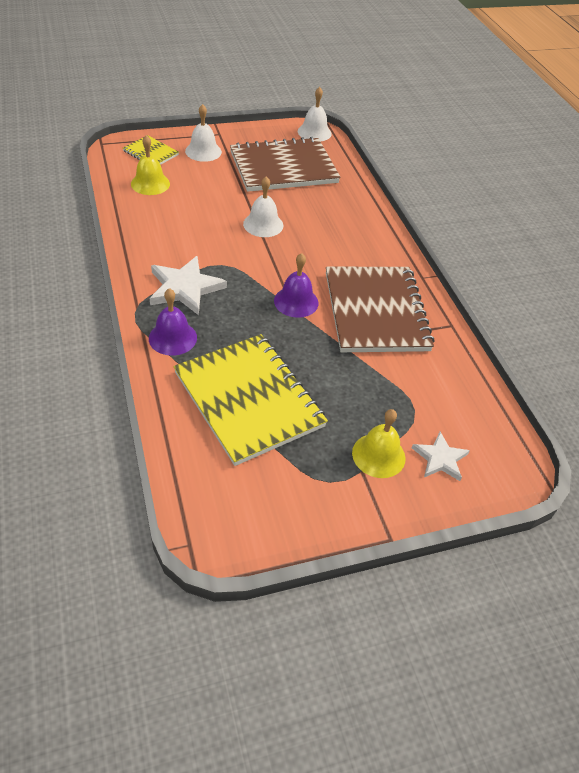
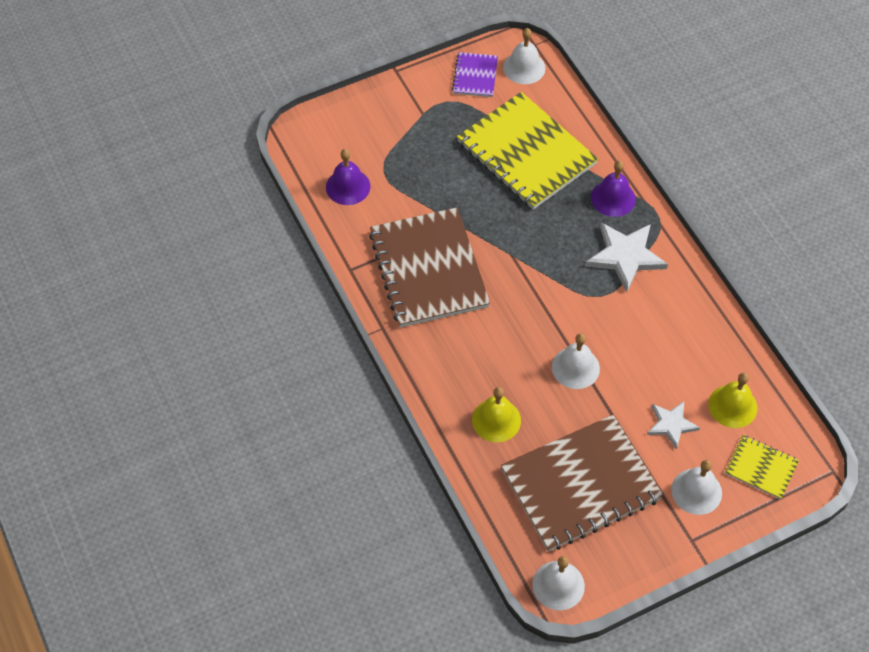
camera: 175 degrees right, 10 degrees up
(216, 510) = (524, 67): none -> white bell
(285, 510) = (475, 76): none -> purple notebook
(296, 301) = (511, 264): purple bell -> purple bell (348, 186)
(378, 455) = (410, 127): yellow bell -> yellow bell (496, 420)
(440, 458) = (360, 134): white star -> white star (671, 425)

